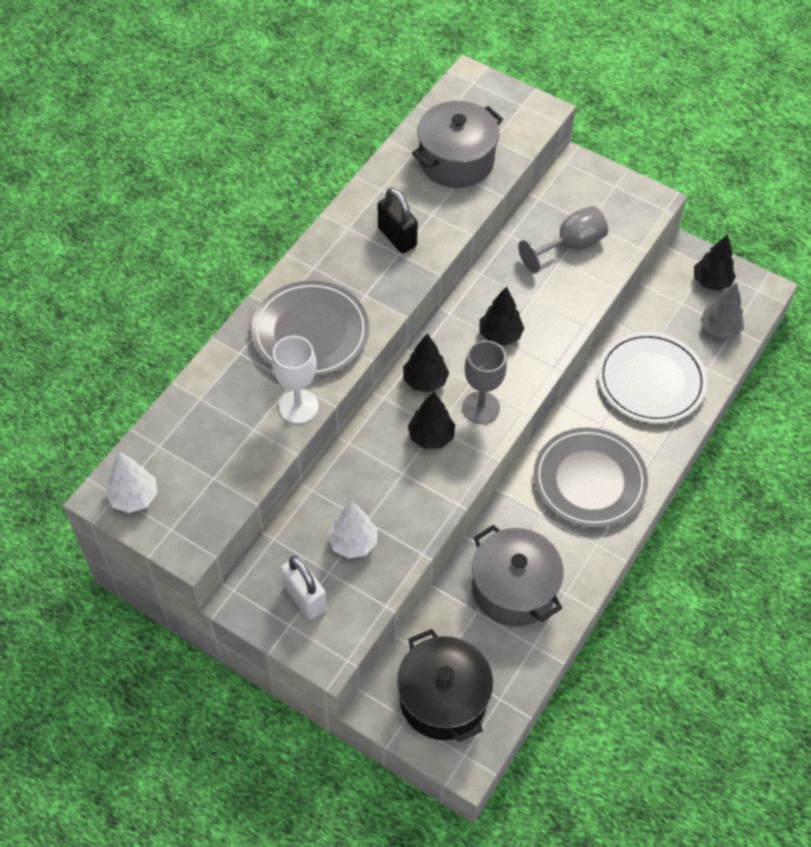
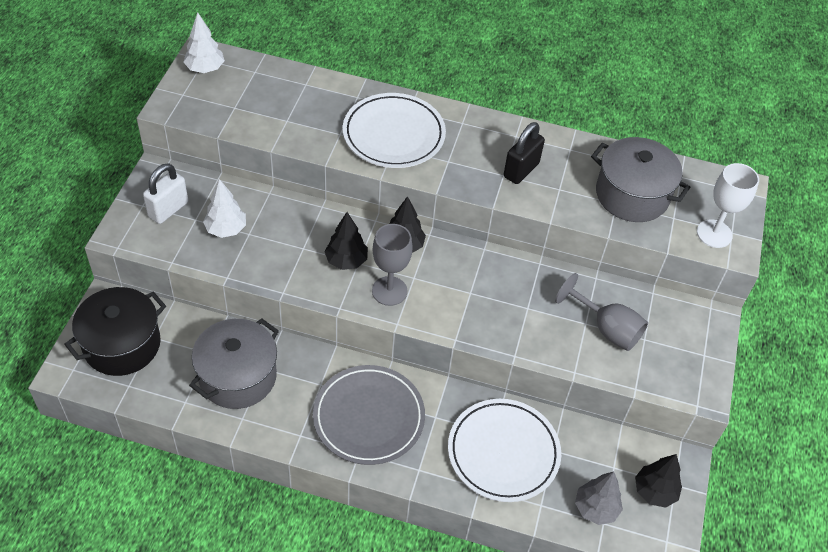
camera: 70 degrees right, 5 degrees down
(298, 406) = (317, 142): white goblet -> white goblet (714, 234)
(310, 333) = (393, 134): grey plate -> white plate
(500, 335) = (475, 291): black tree -> none

